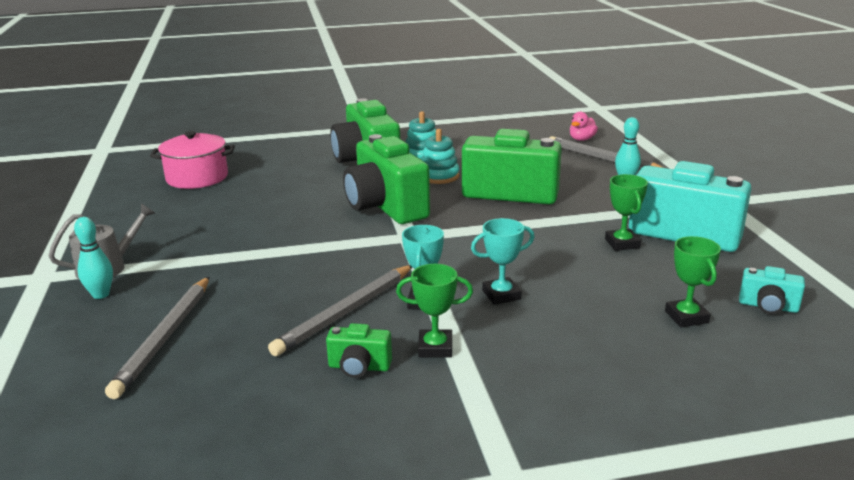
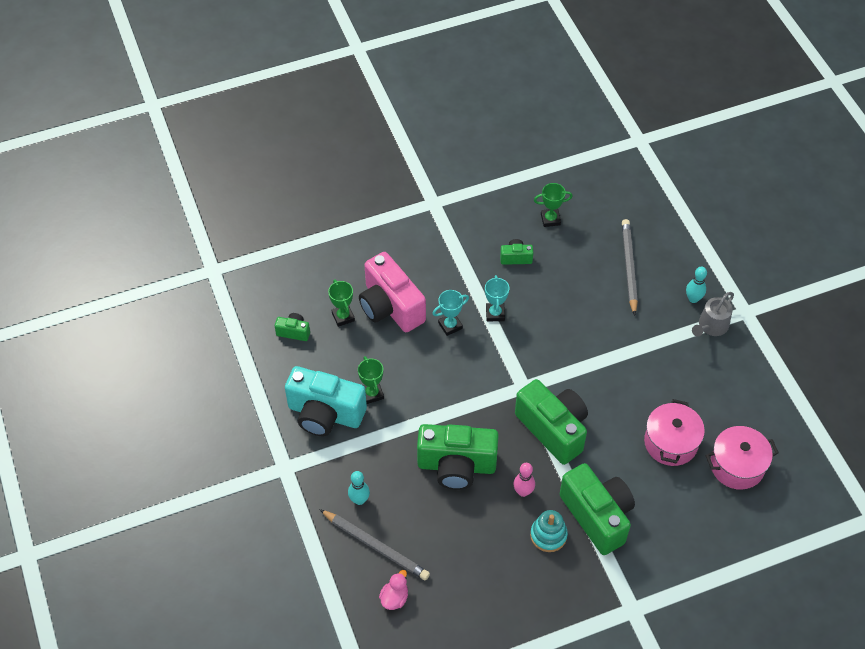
camera: 170 degrees right, 30 degrees up
(254, 192) = (670, 443): none -> pink pot
(346, 312) = (538, 299): grey pencil -> none
(435, 348) = (480, 276): green trophy -> green trophy (550, 219)
(439, 176) = (523, 492): turquoise stacking toy -> pink bowling pin
(603, 322) = (390, 307): none -> pink camera
(768, 306) = (294, 332): turquoise camera -> green camera

